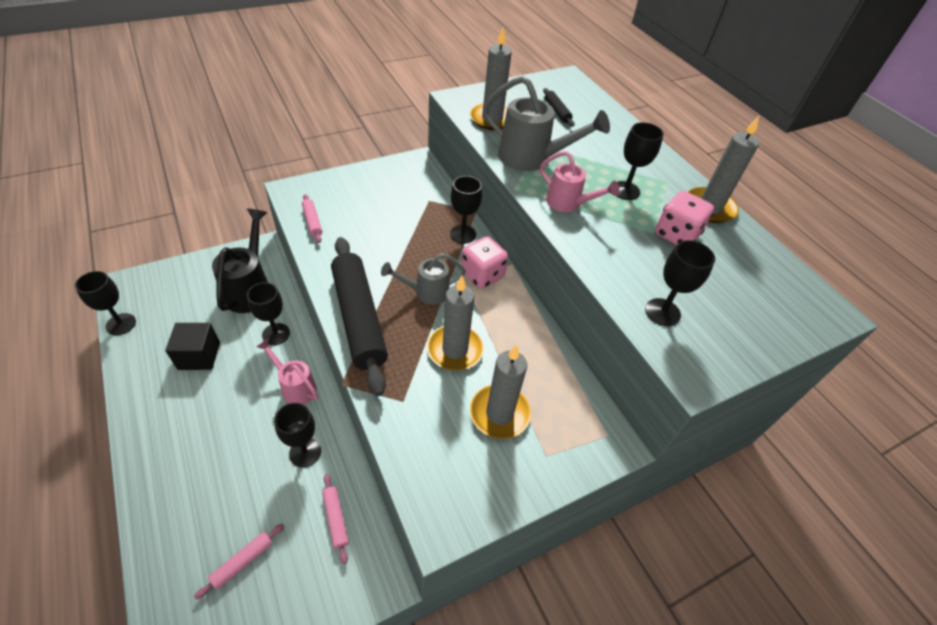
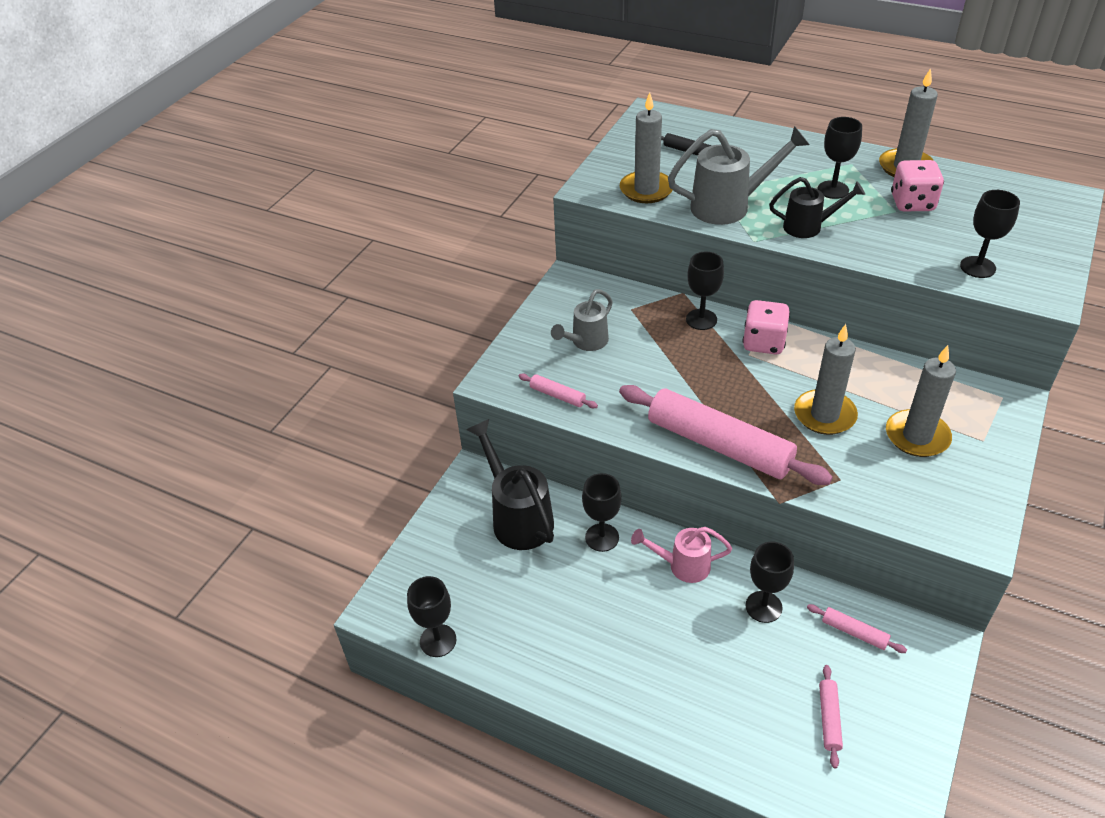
camera: 30 degrees left, 5 degrees down
(199, 356) = (559, 608): black cube -> none
(358, 318) = (719, 445): black rolling pin -> pink rolling pin
(426, 292) = (741, 387): grey watering can -> grey watering can (586, 342)
(568, 203) = (808, 227): pink watering can -> black watering can

